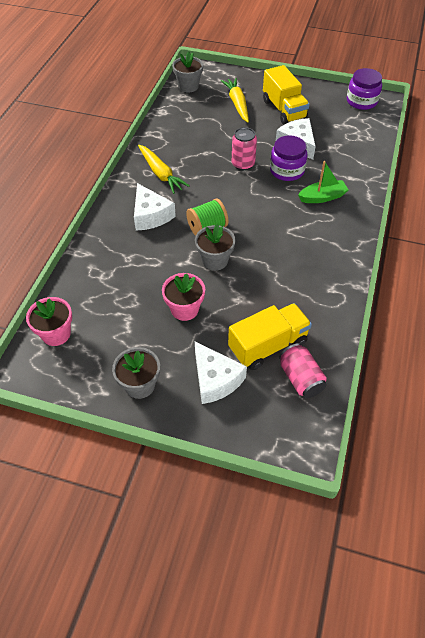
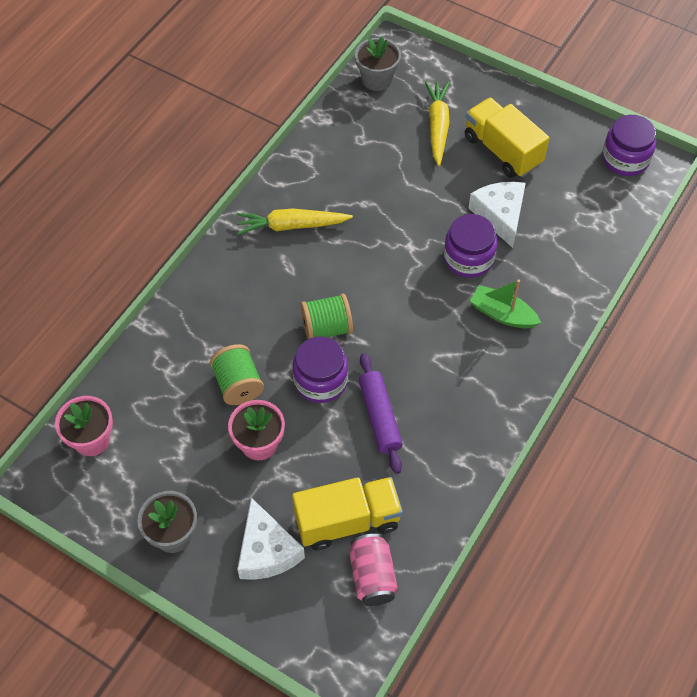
camera: 15 degrees right, 5 degrees up
(151, 215) = (258, 290): white cheese -> none
(156, 275) = (238, 385): none -> green spool
(160, 174) = (291, 226): yellow carrot -> yellow carrot turned 105 degrees clockwise
(215, 260) = (320, 380): grey flower pot -> purple jar
(243, 164) = (410, 234): pink can -> none
(265, 274) = (380, 417): none -> purple rolling pin
(284, 109) = (502, 150): yellow truck -> yellow truck turned 150 degrees clockwise
(322, 197) = (502, 314): green boat -> green boat turned 150 degrees counterclockwise

